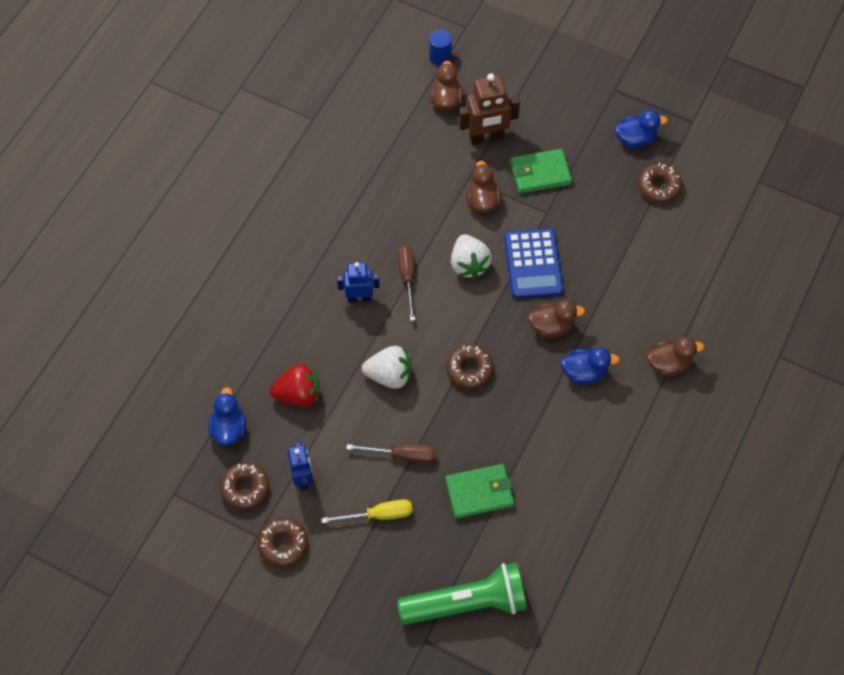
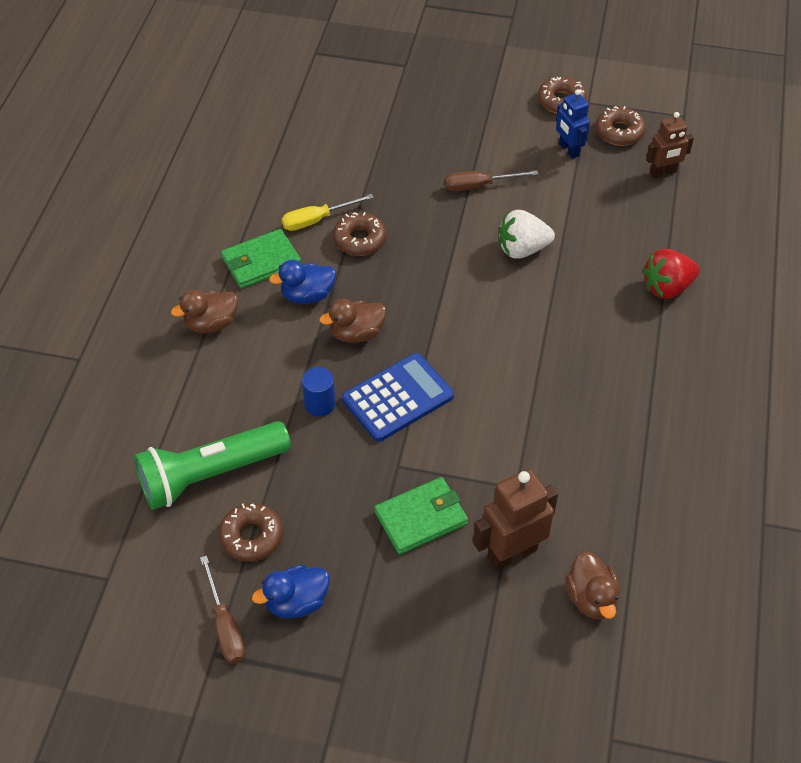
camera: 165 degrees right, 10 degrees down
(229, 429) = (663, 172): blue duck -> brown robot
(298, 394) = (609, 214): red strawberry -> red strawberry (667, 287)
(359, 297) = (590, 316): blue robot -> none
(378, 515) = (483, 137): yellow screwdriver -> yellow screwdriver (317, 220)
(407, 277) = (544, 349): brown screwdriver -> brown screwdriver (225, 626)
(440, 57) = (629, 670): blue cylinder -> blue cylinder (320, 404)
(467, 603) = (376, 94): green flashlight -> green flashlight (210, 474)
(469, 264) = (476, 380): white strawberry -> none
(469, 369) = (437, 272): brown donut -> brown donut (360, 240)
(479, 492) = (391, 172): green wallet -> green wallet (261, 262)
(482, 201) = (487, 462): brown duck -> none
(533, 264) = (398, 398): blue calculator -> blue calculator turned 75 degrees clockwise

